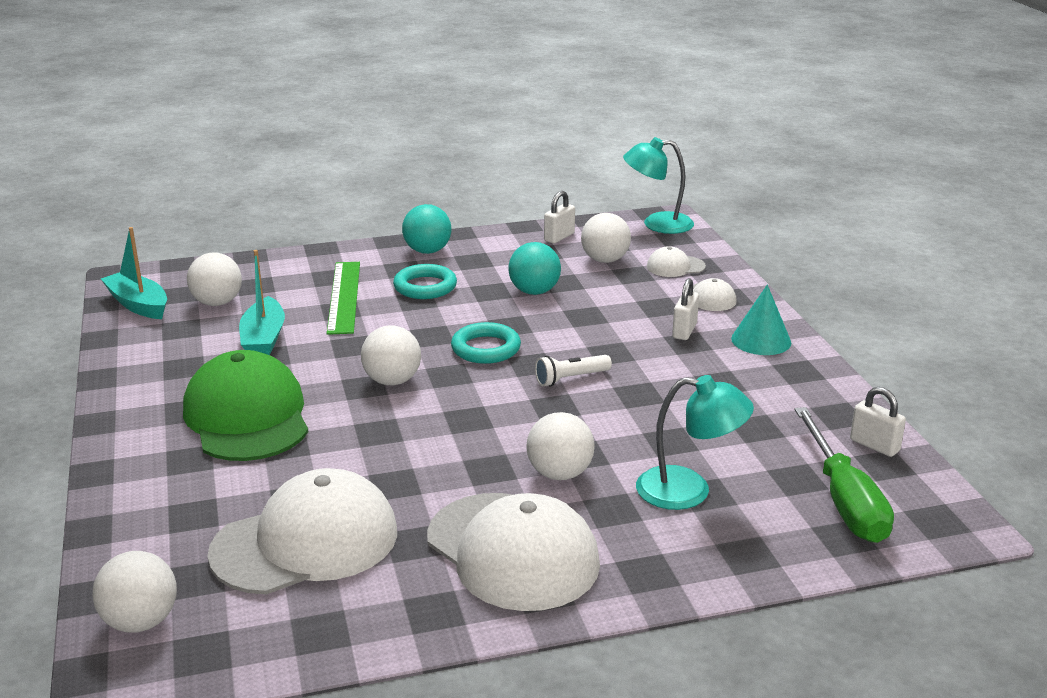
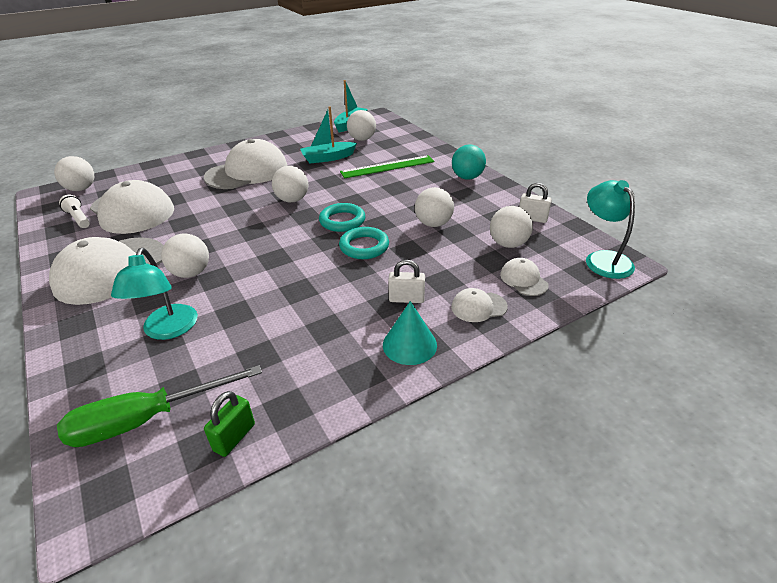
camera: 75 degrees right, 10 degrees up
(247, 416) = (247, 172): green cap -> white cap
(425, 287) = (415, 186): turquoise ring -> turquoise ring (364, 246)
(534, 292) = (433, 224): turquoise ball -> white ball
(571, 379) = (312, 258): white flashlight -> white flashlight (78, 218)
(874, 445) = (234, 437): white padlock -> green padlock

